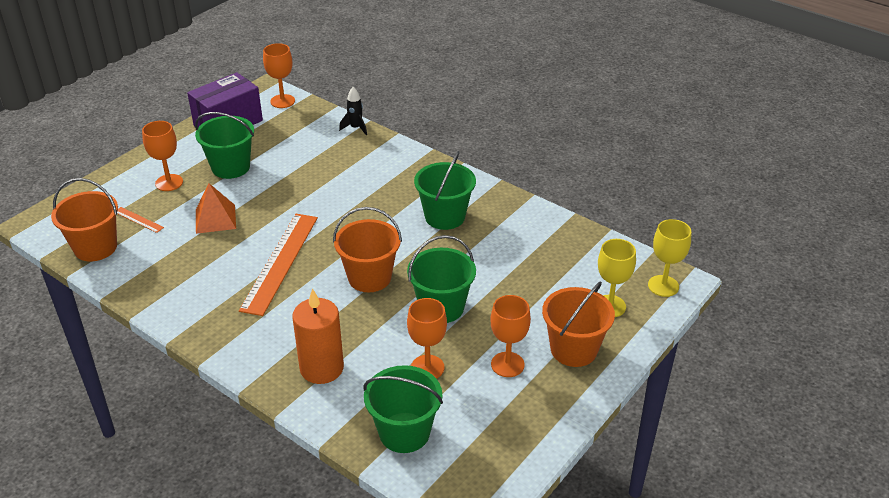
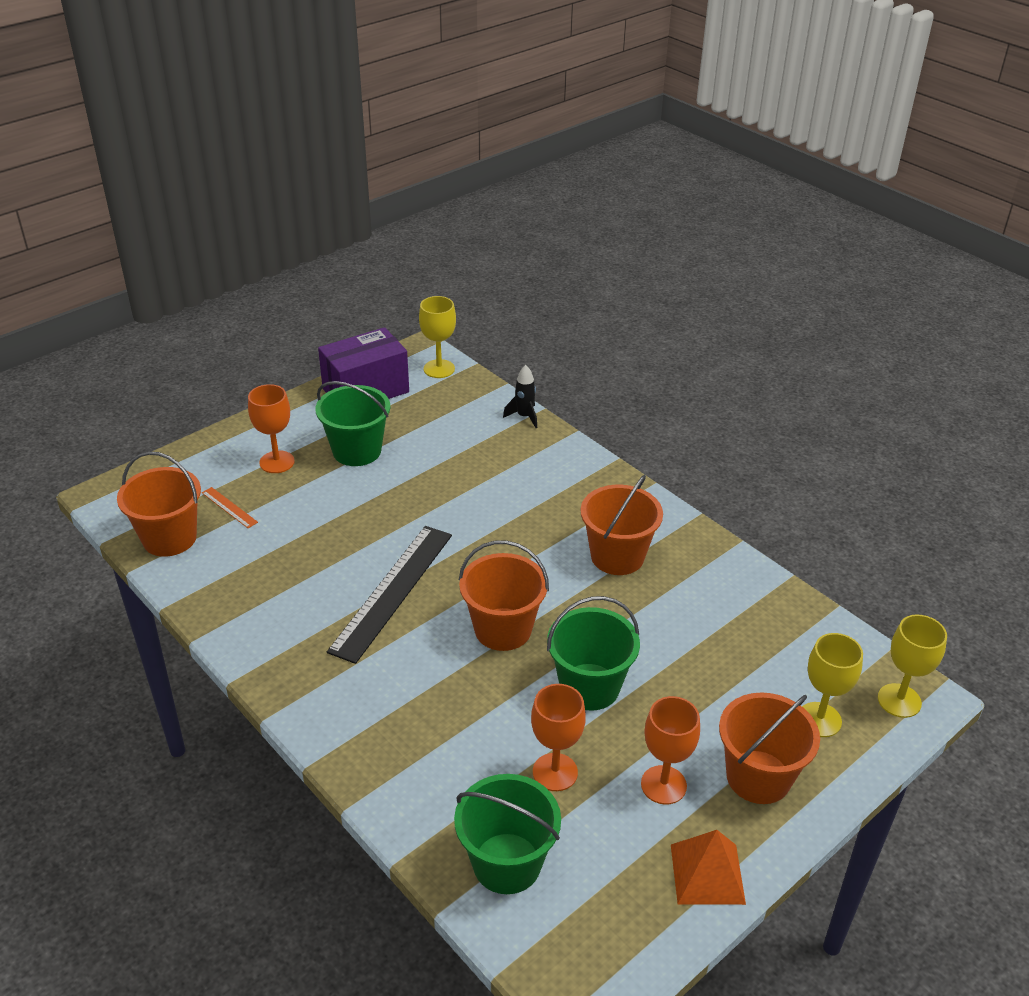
camera: 10 degrees right, 0 degrees up
(215, 219) = (323, 519): orange pyramid -> orange pyramid (707, 873)
(280, 262) = (393, 591): orange ruler -> black ruler
(282, 101) = (439, 369): orange goblet -> yellow goblet
(321, 368) = (416, 750): orange candle -> none
(445, 217) = (617, 556): green bucket -> orange bucket

